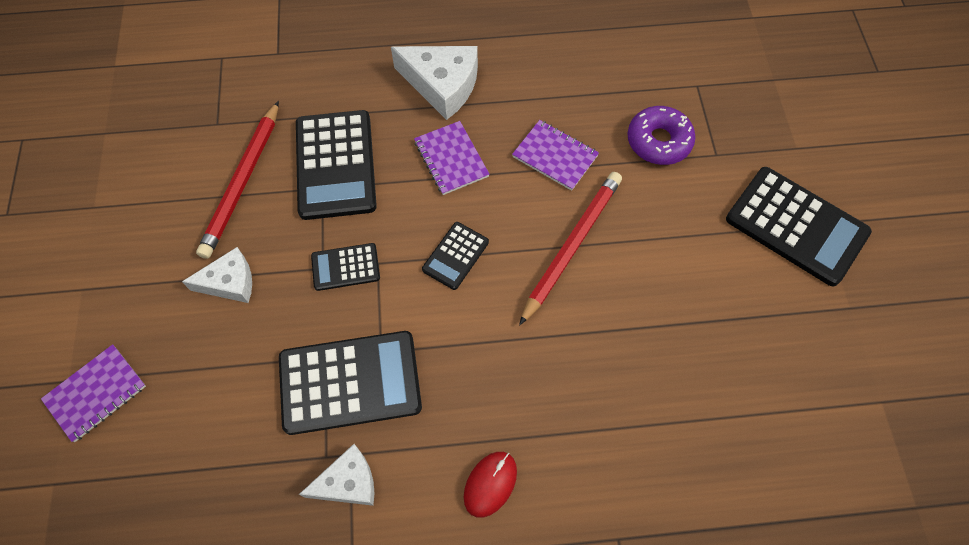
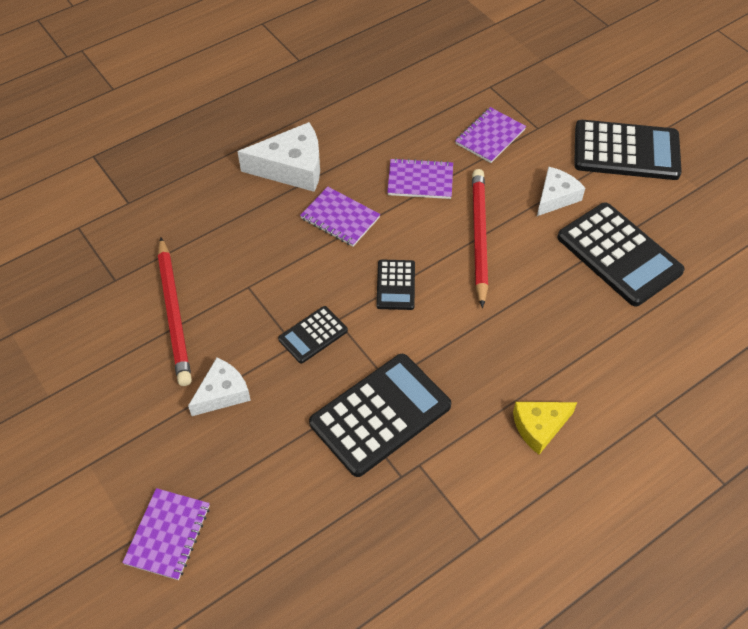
camera: 30 degrees left, 10 degrees down
(336, 165) = (247, 264): black calculator -> black calculator (619, 254)
(348, 482) = (432, 484): white cheese -> white cheese (555, 197)
(490, 484) = (539, 427): red mouse -> yellow cheese
(658, 141) = (490, 136): purple donut -> purple notebook

